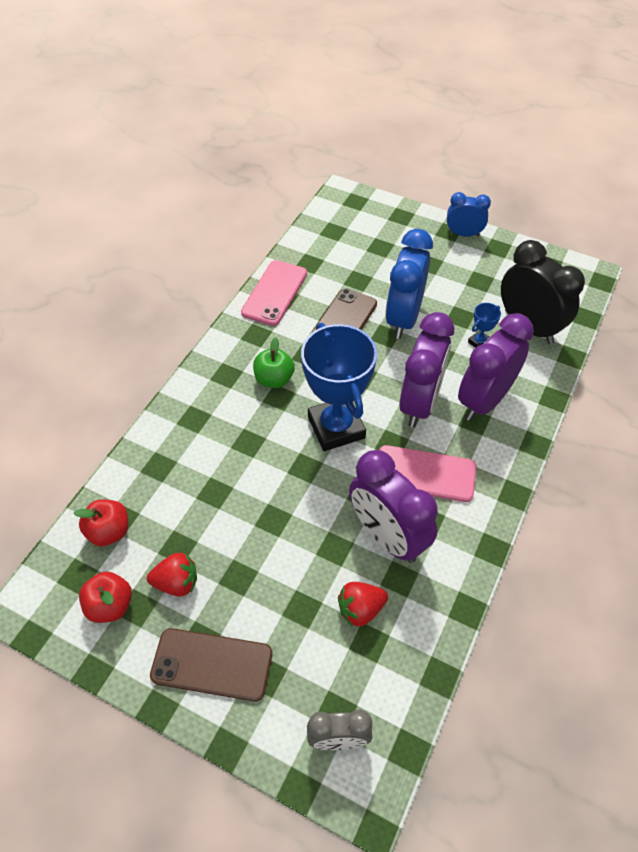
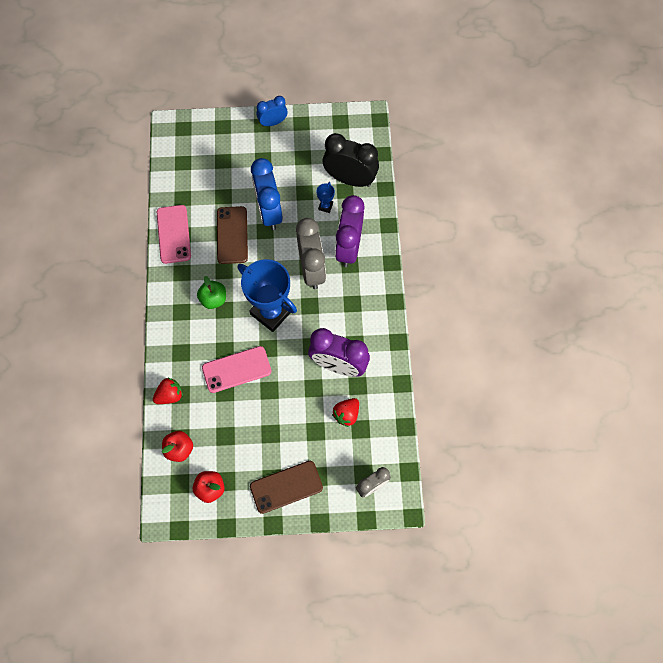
camera: 30 degrees left, 15 degrees up
(177, 583) = (238, 455): red strawberry -> red strawberry (170, 395)
(420, 403) = (312, 269): purple clock -> grey clock
(425, 474) = (339, 315): pink phone -> pink phone (236, 369)

